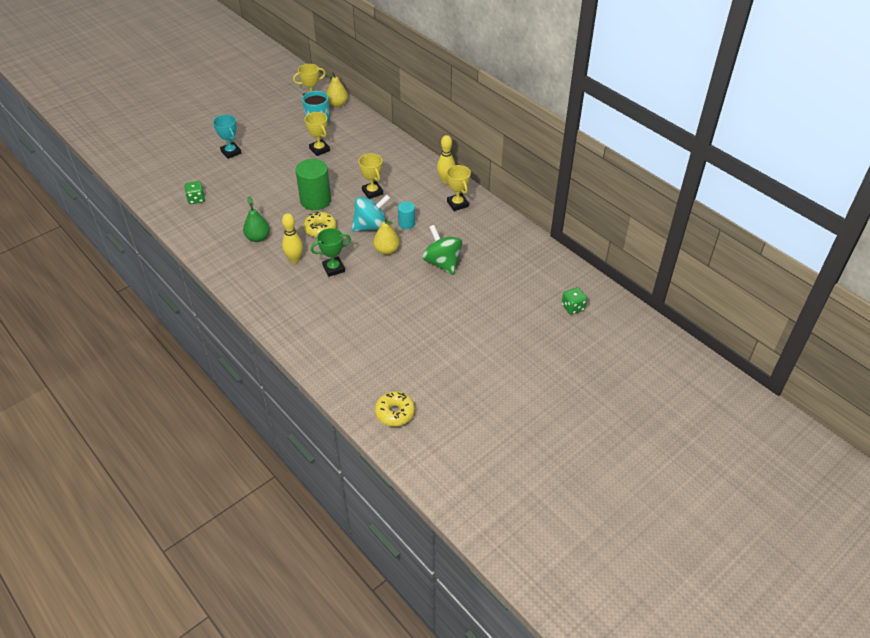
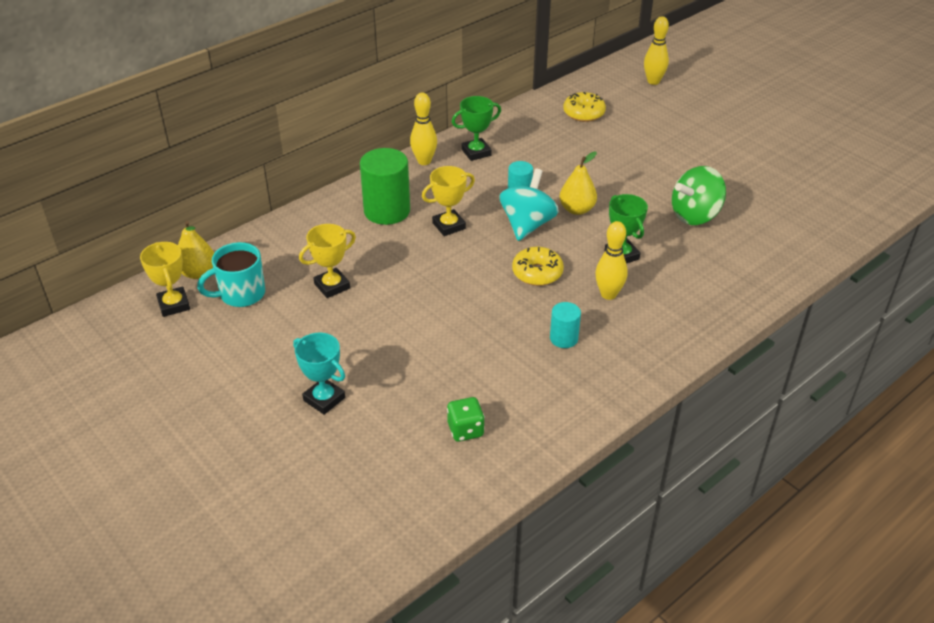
camera: 90 degrees left, 5 degrees down
(231, 152) = (324, 399): turquoise trophy -> turquoise trophy turned 75 degrees clockwise
(258, 238) = (564, 338): green pear -> turquoise cylinder
(315, 200) = (468, 282): green cylinder -> green cylinder (387, 211)
(371, 226) = (527, 225): turquoise spinning top -> turquoise spinning top turned 45 degrees clockwise
(395, 413) = (851, 197): yellow donut -> yellow donut (583, 113)
(442, 263) = (595, 165): green spinning top -> green spinning top (695, 215)
(457, 204) = (476, 152): yellow trophy -> green trophy
(573, 307) = (653, 81): green dice -> yellow bowling pin

